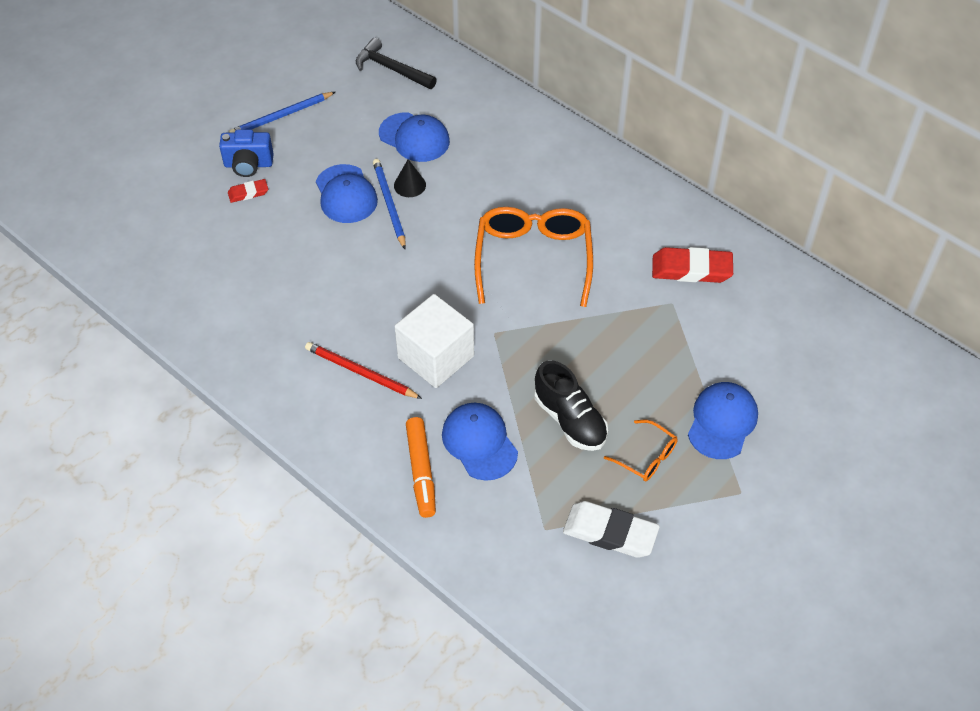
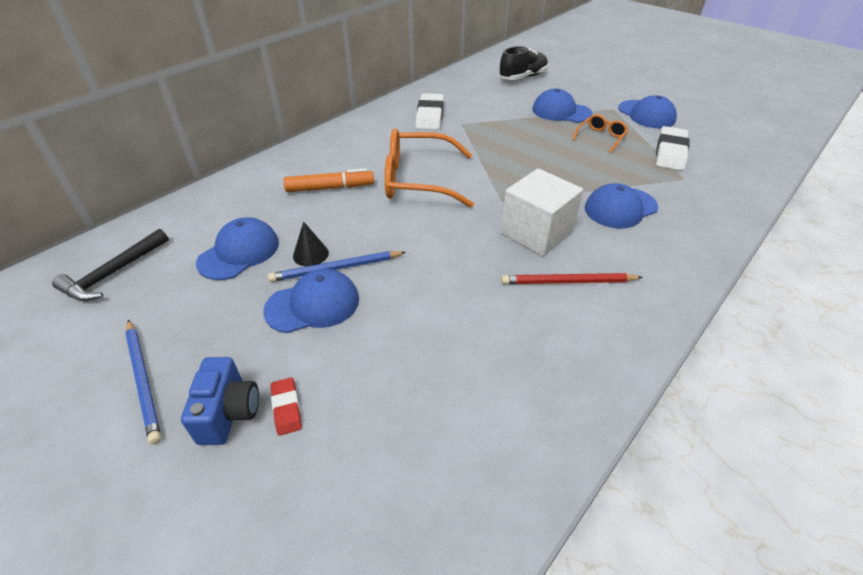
camera: 90 degrees left, 10 degrees down
(360, 372) = (568, 282): red pencil -> red pencil turned 60 degrees clockwise
(421, 471) = (665, 239): orange marker -> orange marker (330, 188)
(570, 420) = (581, 166): black shoe -> black shoe (523, 77)
(691, 269) = (430, 116): red eraser -> white eraser
(726, 533) = (646, 114): none -> blue cap

